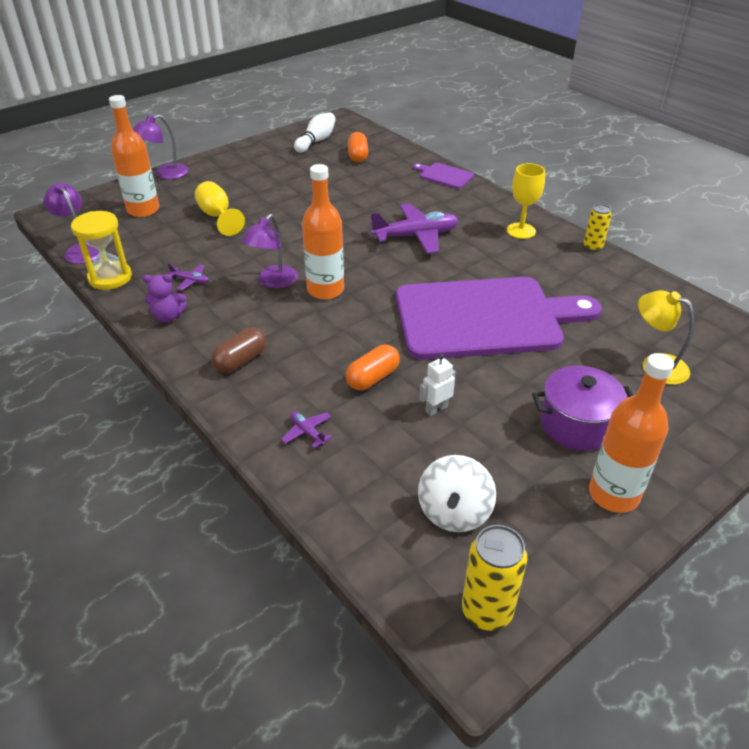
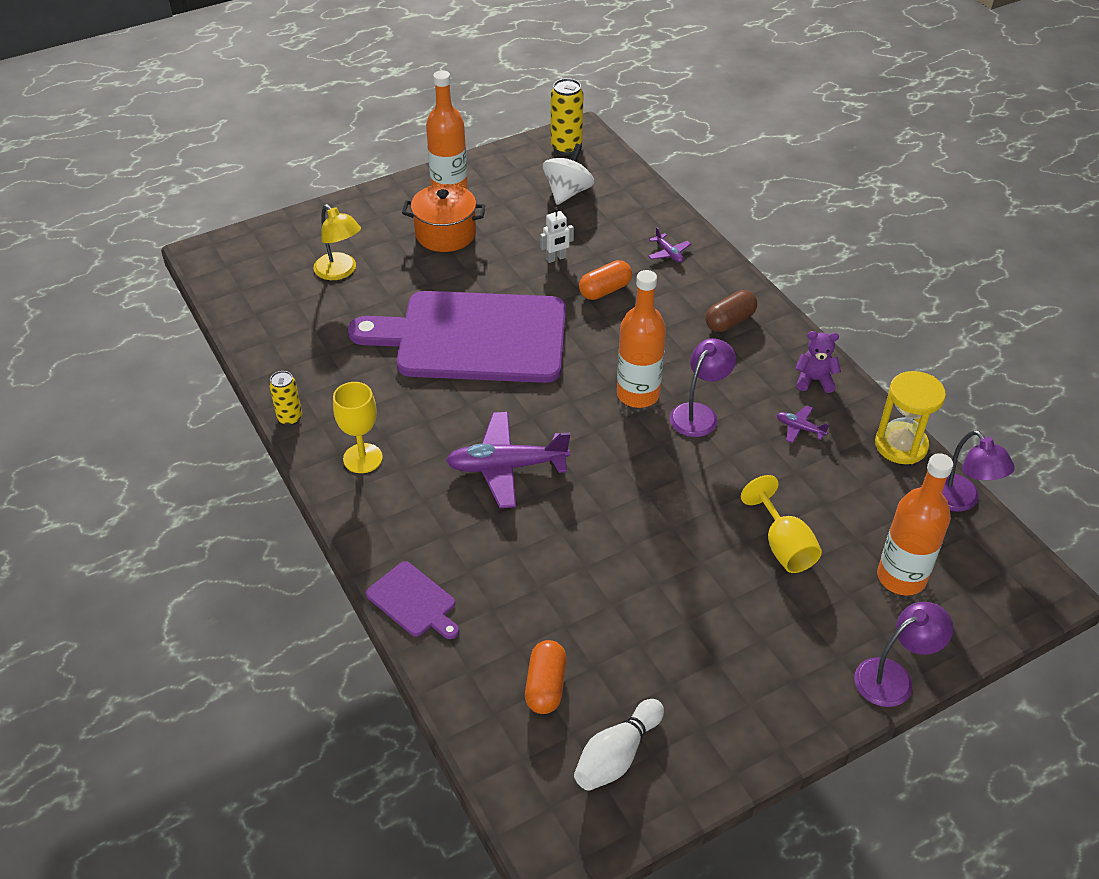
camera: 170 degrees left, 5 degrees up
(576, 425) = (445, 234): purple pot -> orange pot

